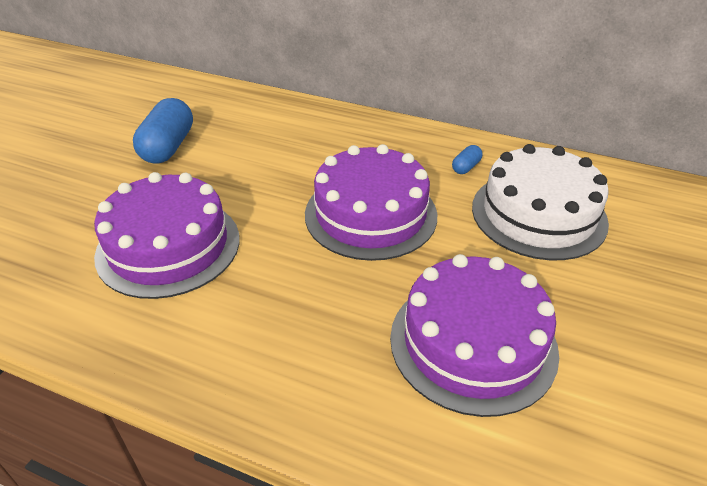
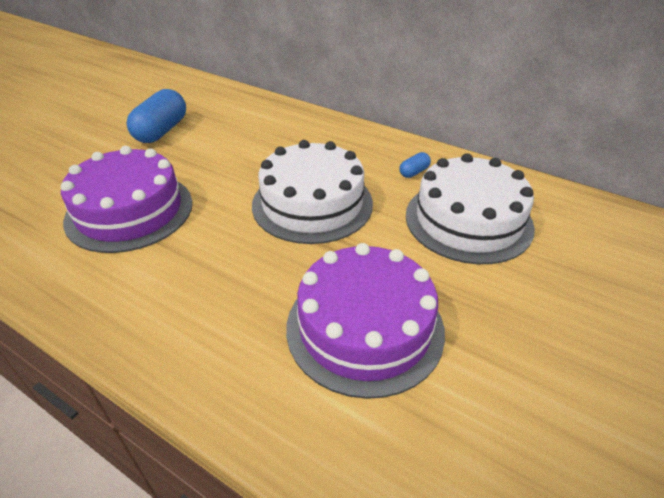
camera: 10 degrees right, 0 degrees up
(370, 214) = (312, 203): purple cake -> white cake

